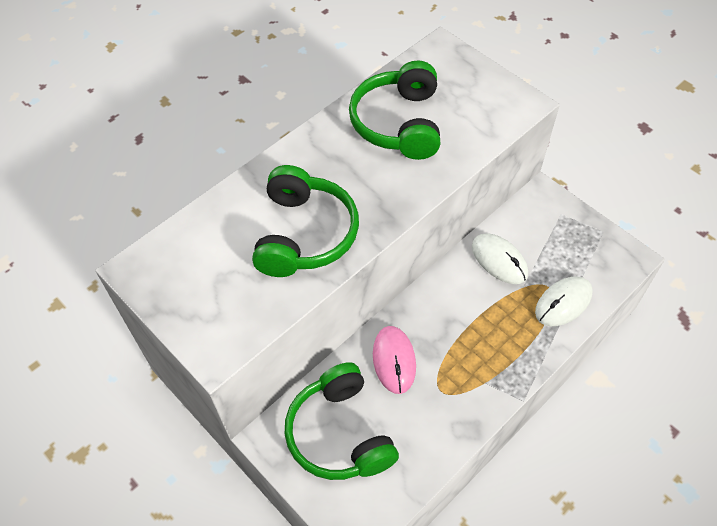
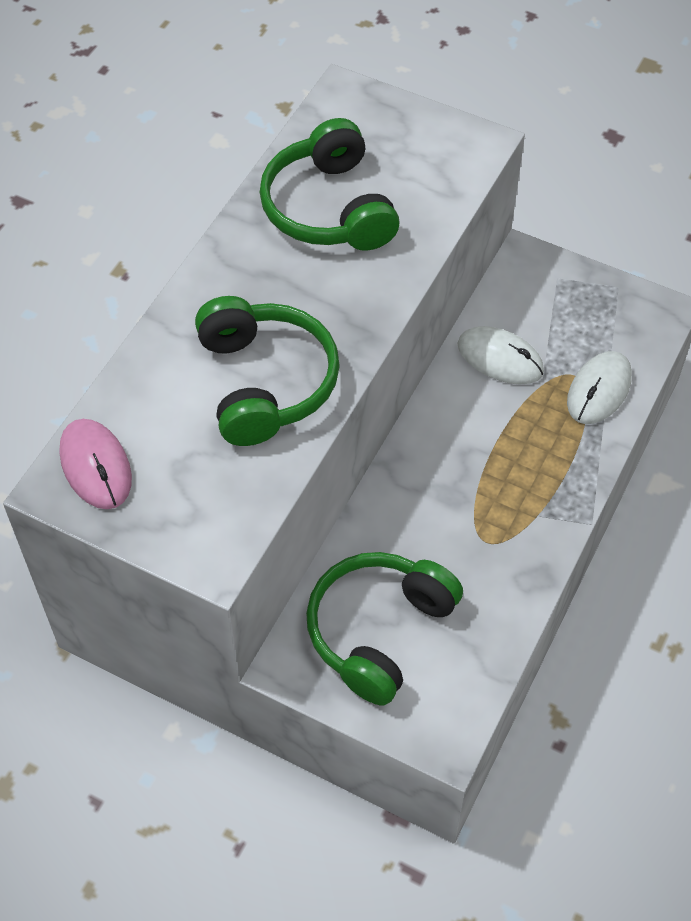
camera: 20 degrees left, 0 degrees up
(340, 433) = (378, 631): green headphones -> green headphones turned 75 degrees clockwise
(394, 360) = (413, 521): pink mouse -> pink mouse (96, 466)

